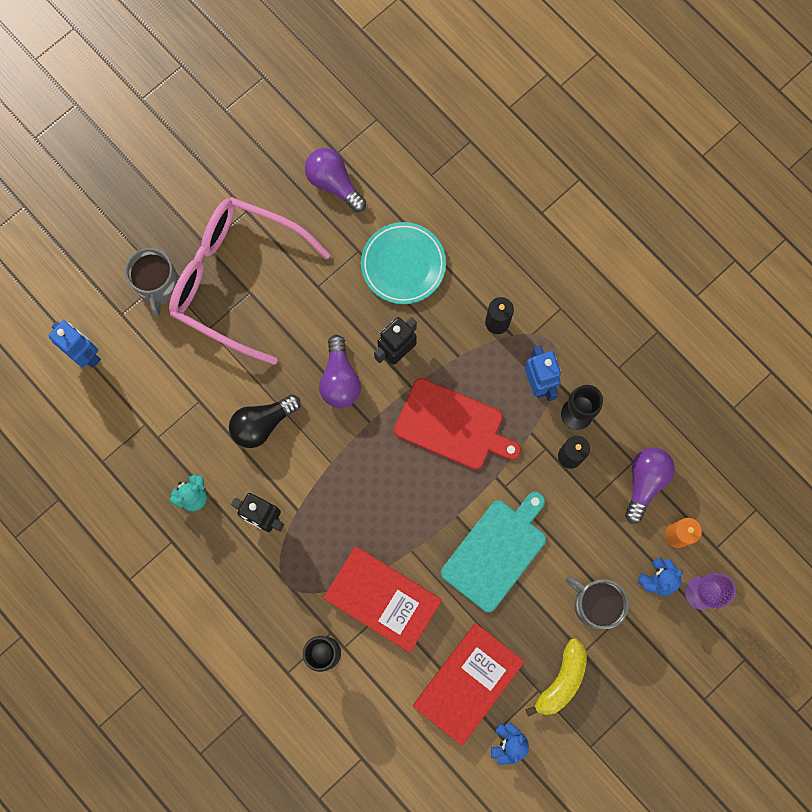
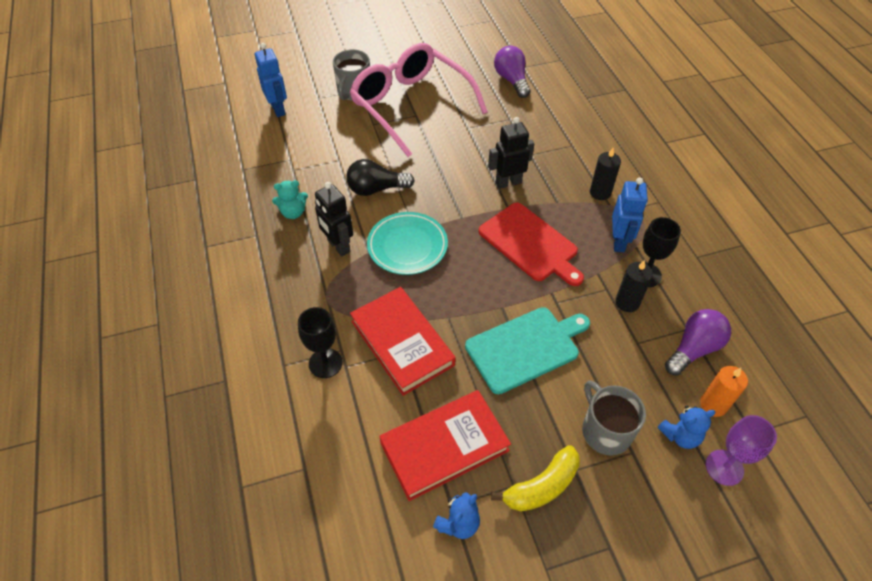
camera: 25 degrees right, 25 degrees down
(340, 379) = (453, 184): purple light bulb -> none
(403, 265) = (540, 136): turquoise plate -> turquoise plate (407, 246)

